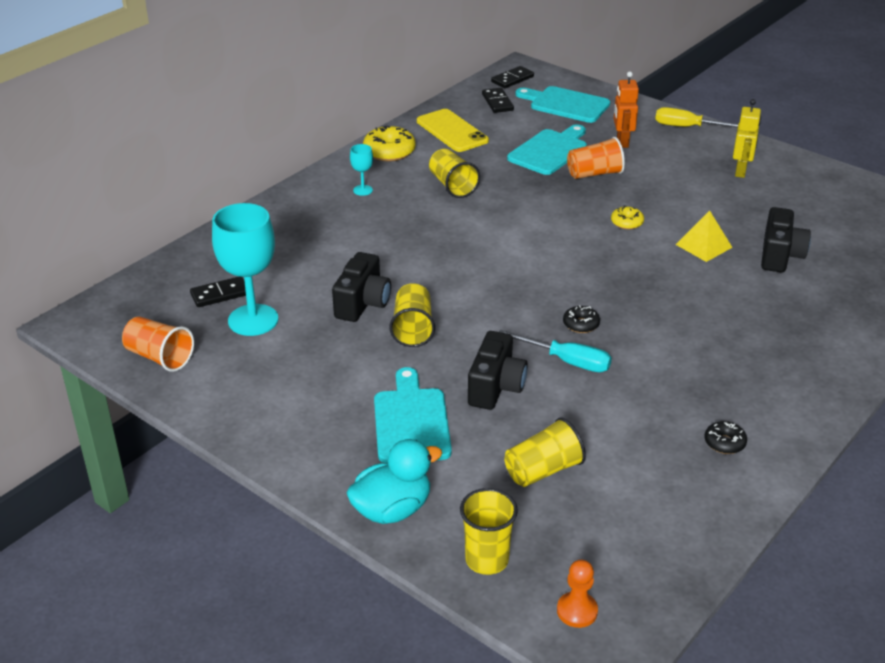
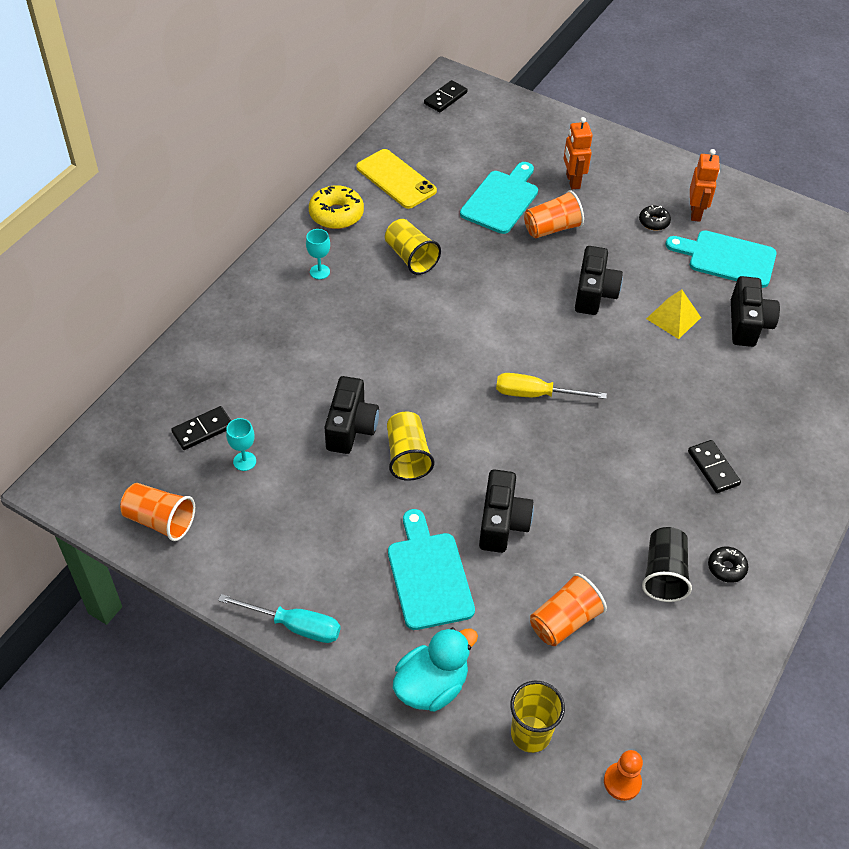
camera: 10 degrees left, 15 degrees up
(253, 320) = (244, 461): turquoise goblet -> turquoise goblet, size x0.45
(497, 102) = (436, 133): black domino -> black domino (713, 468)
(543, 470) = (564, 621): yellow cup -> orange cup
(566, 104) = (507, 131): turquoise cutting board -> turquoise cutting board (727, 258)
(567, 361) = (564, 482): turquoise screwdriver -> turquoise screwdriver (294, 626)
(581, 324) = (570, 433): black donut -> black donut (654, 222)
(627, 223) = (594, 293): yellow donut -> black camera
(656, 442) = (663, 574): none -> black cup
(687, 127) = (635, 155): yellow screwdriver -> yellow screwdriver (535, 394)
(741, 171) = (696, 213): yellow robot -> orange robot

